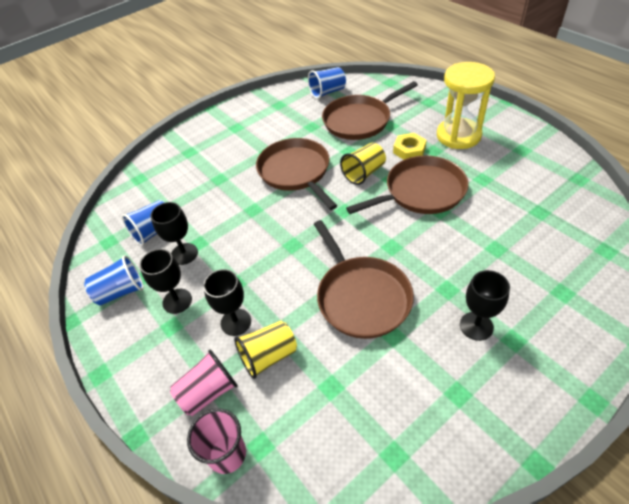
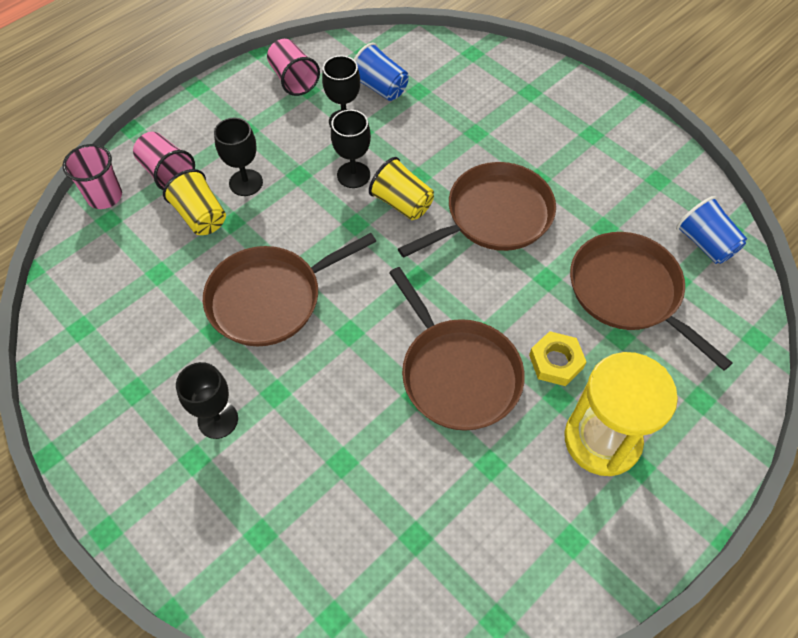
camera: 80 degrees right, 10 degrees up
(121, 291) = (293, 79): blue cup -> pink cup
(177, 301) = (277, 128): black goblet -> black goblet (353, 175)
(364, 173) = (496, 299): yellow cup -> yellow cup (402, 203)

